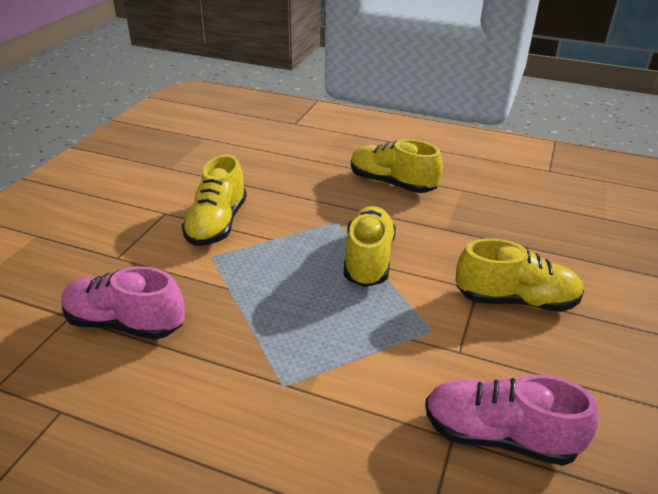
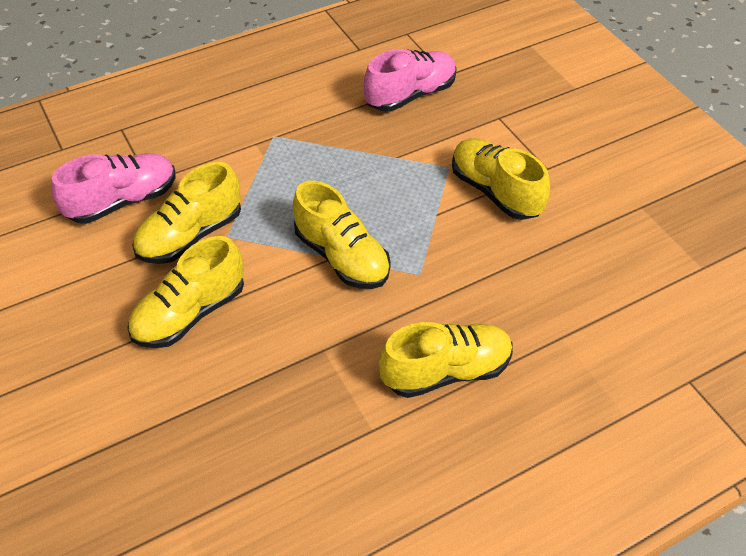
camera: 130 degrees right, 15 degrees up
(462, 353) = (190, 235): none -> yellow shoe

